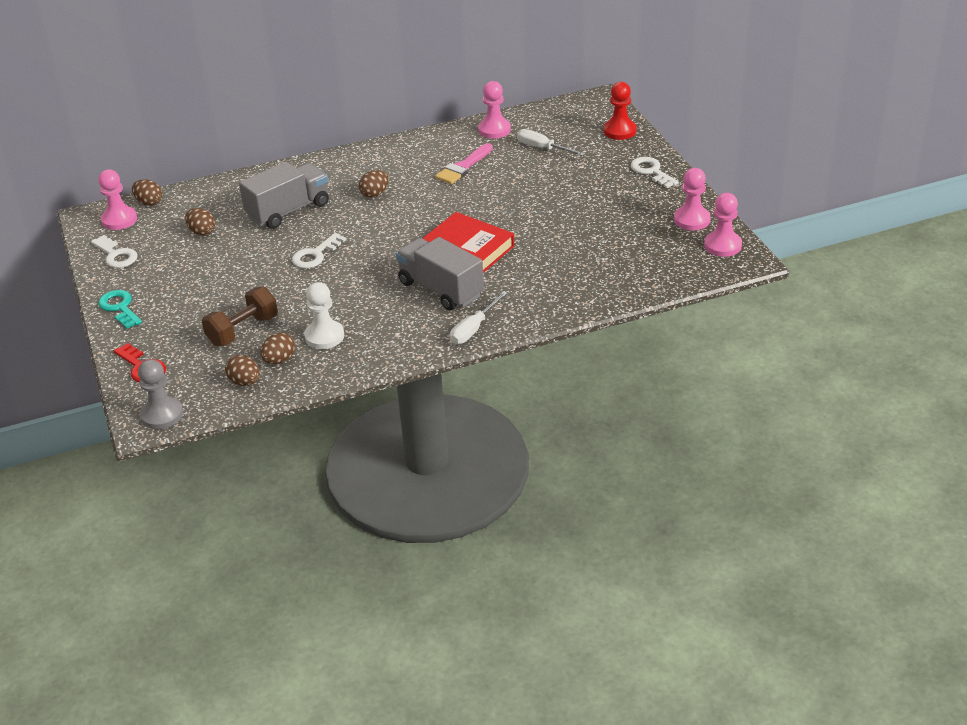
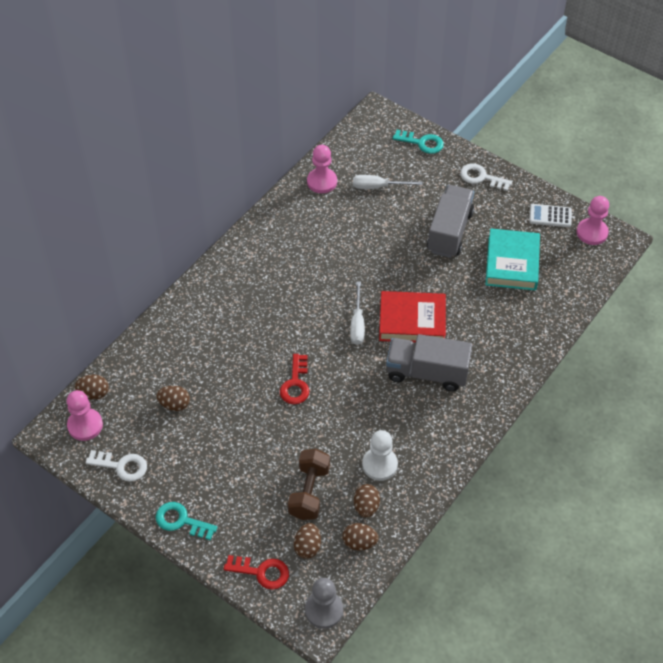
camera: 35 degrees left, 15 degrees up
(288, 210) = (228, 346): grey truck -> grey truck (449, 232)
(315, 255) = (295, 384): white key -> red key
(375, 194) = (285, 295): brown egg -> brown egg (307, 547)
(463, 167) = (332, 234): pink brush -> none
(473, 329) = (485, 401): white screwdriver -> white screwdriver (357, 324)
(613, 241) = (512, 263): none -> turquoise book
(620, 131) = (422, 143): red pawn -> turquoise key
(691, 220) = (550, 216): pink pawn -> white calculator

